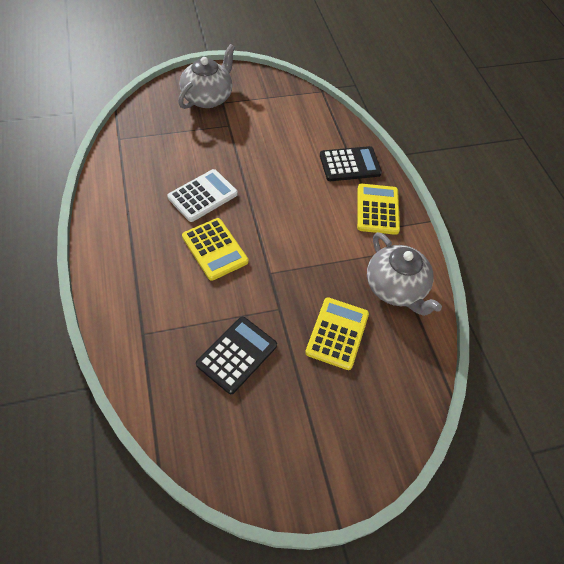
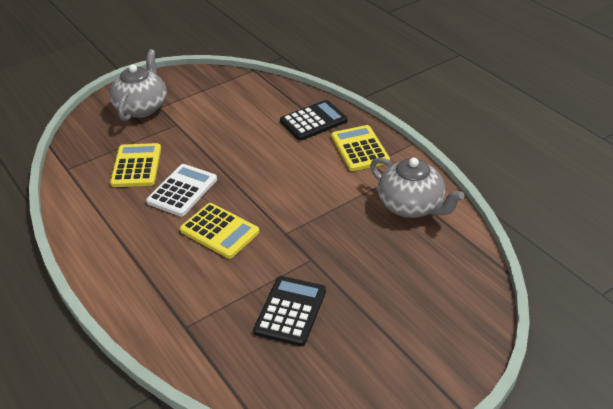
camera: 15 degrees left, 15 degrees down
(337, 333) = (377, 260): yellow calculator -> yellow calculator (136, 166)

